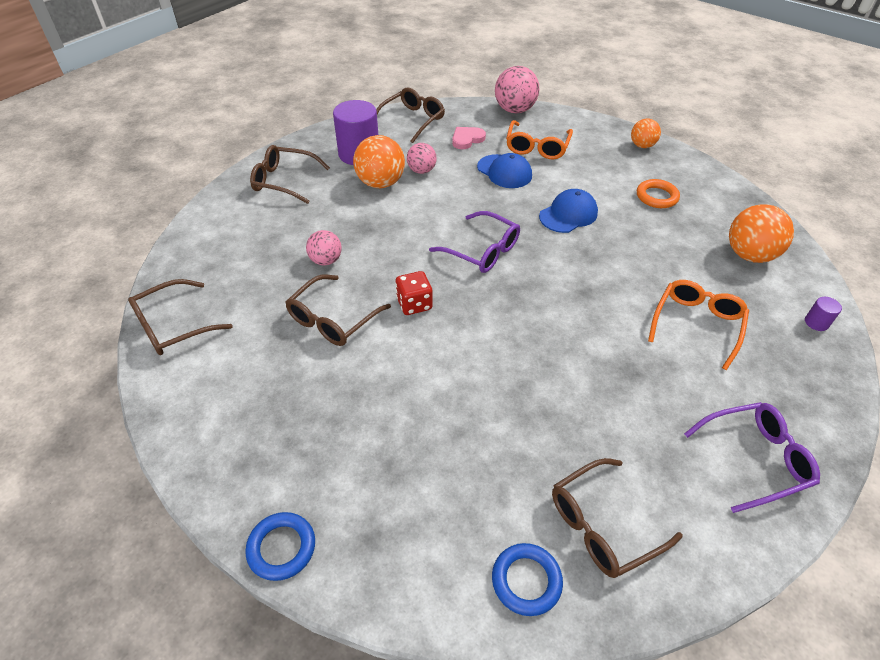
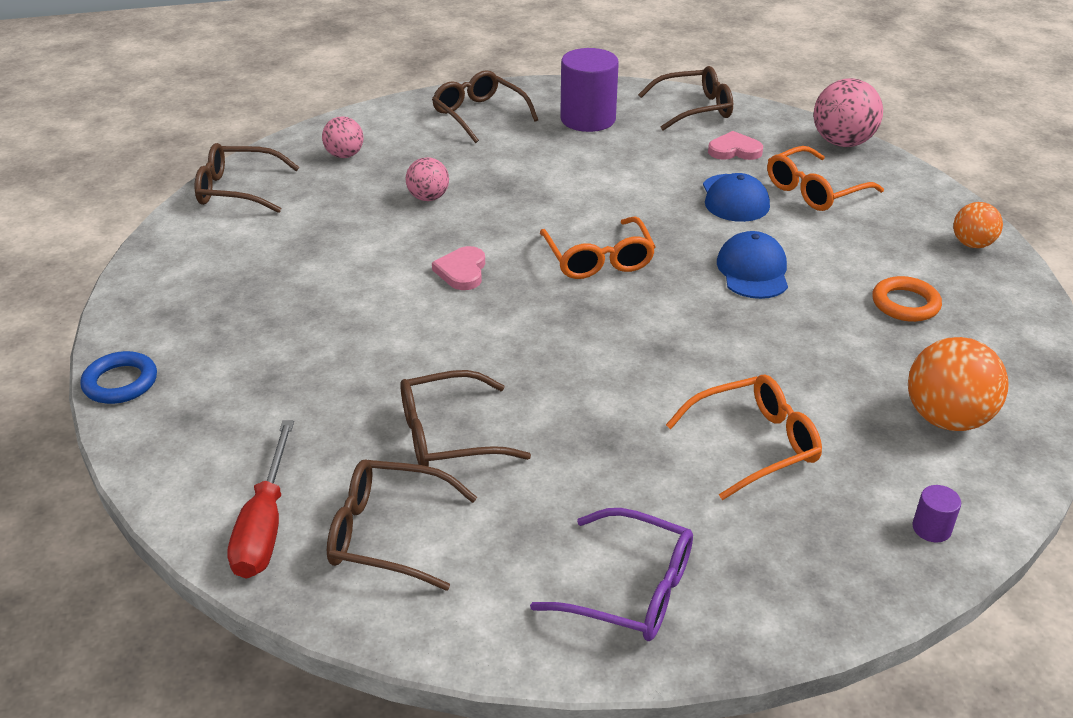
camera: 40 degrees right, 10 degrees down
(333, 319) = (371, 247): brown glasses -> brown glasses (448, 435)
(380, 183) = (574, 154): orange ball -> none
(414, 304) = (462, 271): red dice -> pink heart
(421, 171) = (636, 160): pink ball -> pink ball (344, 155)
(482, 250) = (598, 259): purple glasses -> orange glasses
(526, 581) = (264, 524): blue ring -> red screwdriver
(568, 214) = (753, 271): blue cap -> blue cap turned 90 degrees counterclockwise

